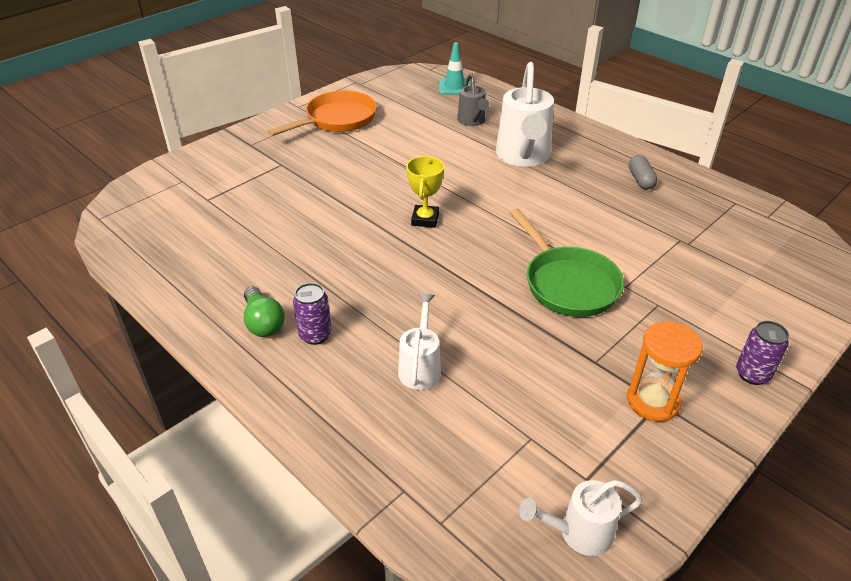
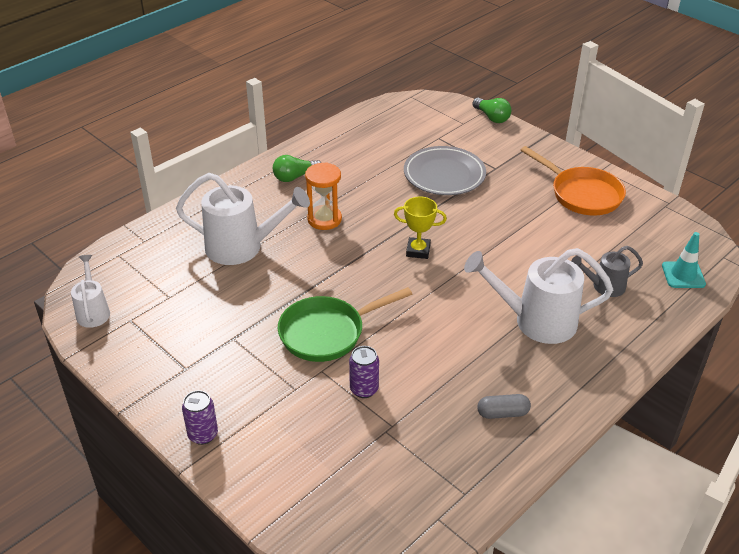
camera: 90 degrees right, 0 degrees up
(178, 161) = (492, 117): none -> green light bulb
(287, 198) = (444, 175): none -> grey plate
(315, 335) = (280, 200): purple can -> purple can (364, 389)
(420, 367) = (242, 247): white watering can -> white watering can, size x1.81
(653, 401) = (187, 365): orange hourglass -> orange hourglass (324, 219)

